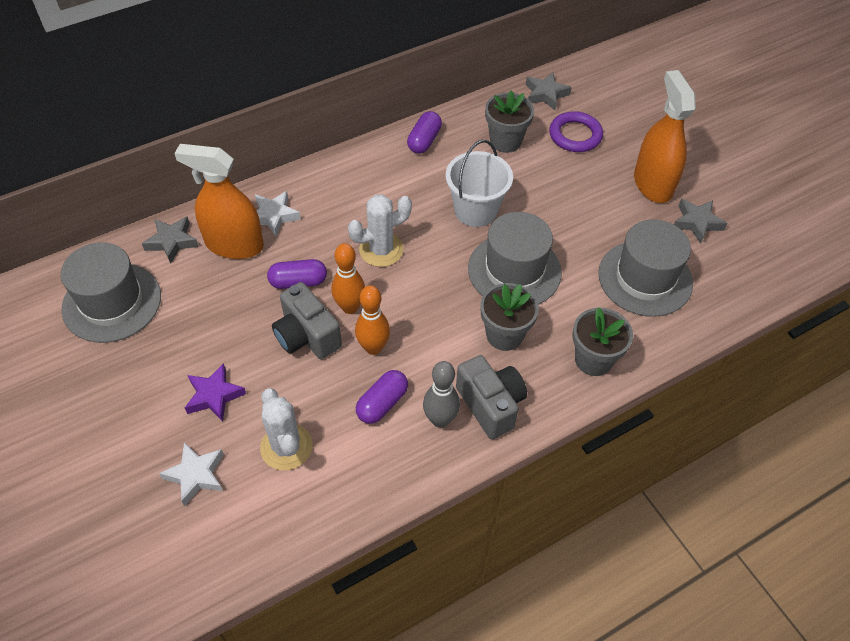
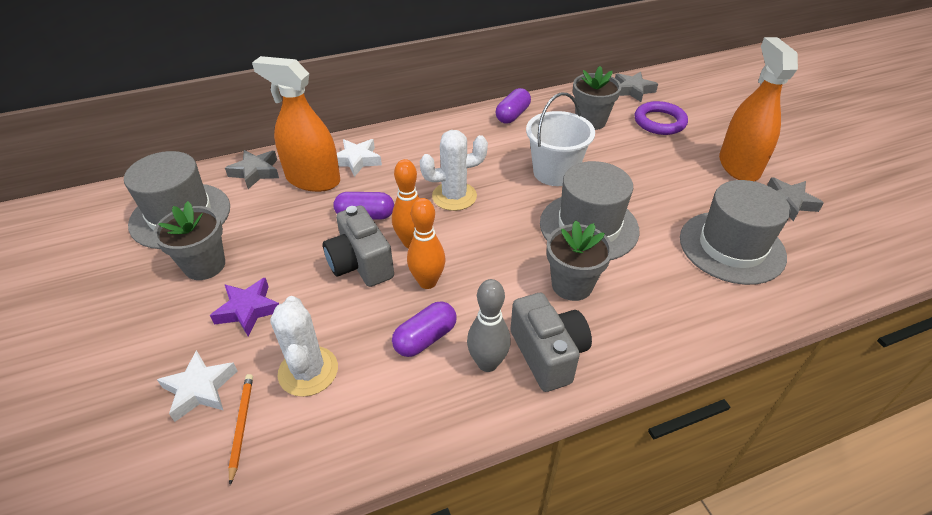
camera: 10 degrees right, 10 degrees down
(243, 502) = (241, 426): none -> orange pencil
(593, 359) = (671, 320): grey flower pot -> grey flower pot (205, 265)

